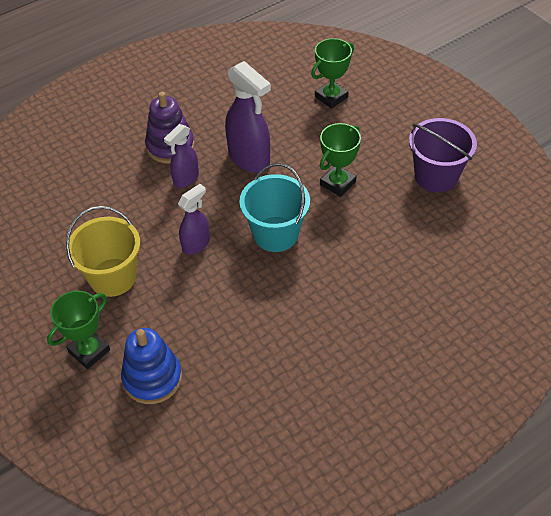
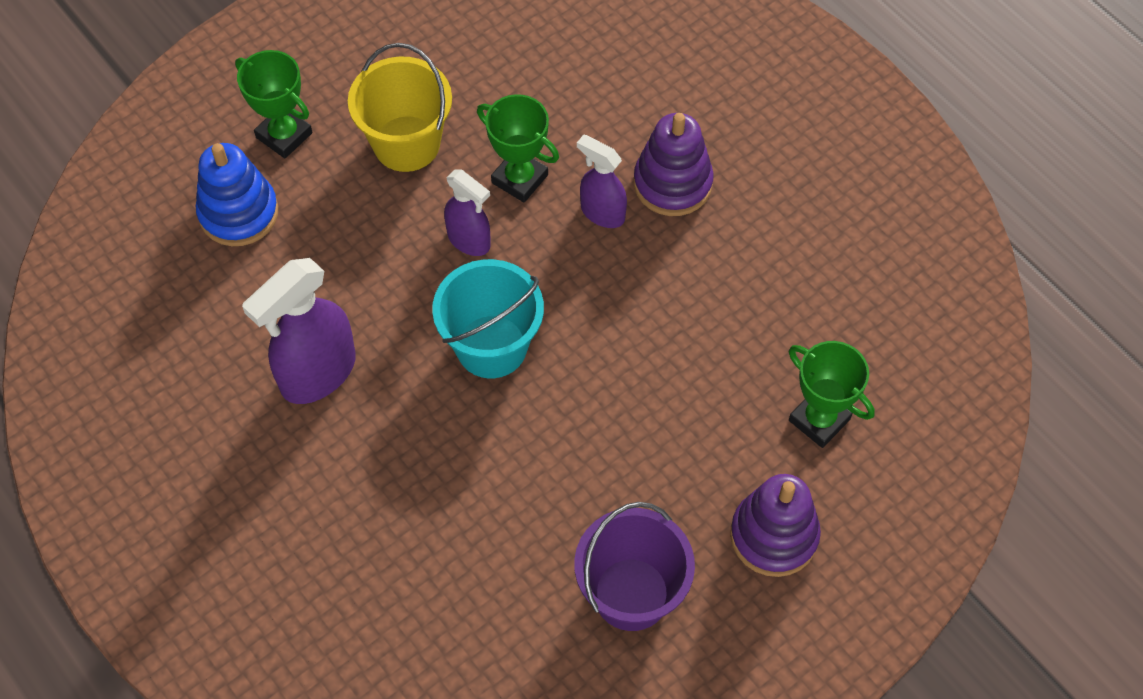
camera: 85 degrees right, 10 degrees up
(249, 159) = (652, 299): purple spray bottle -> purple spray bottle (317, 374)
(337, 183) = (605, 434): green trophy -> green trophy (519, 179)
(399, 118) = (774, 535): none -> purple stacking toy

